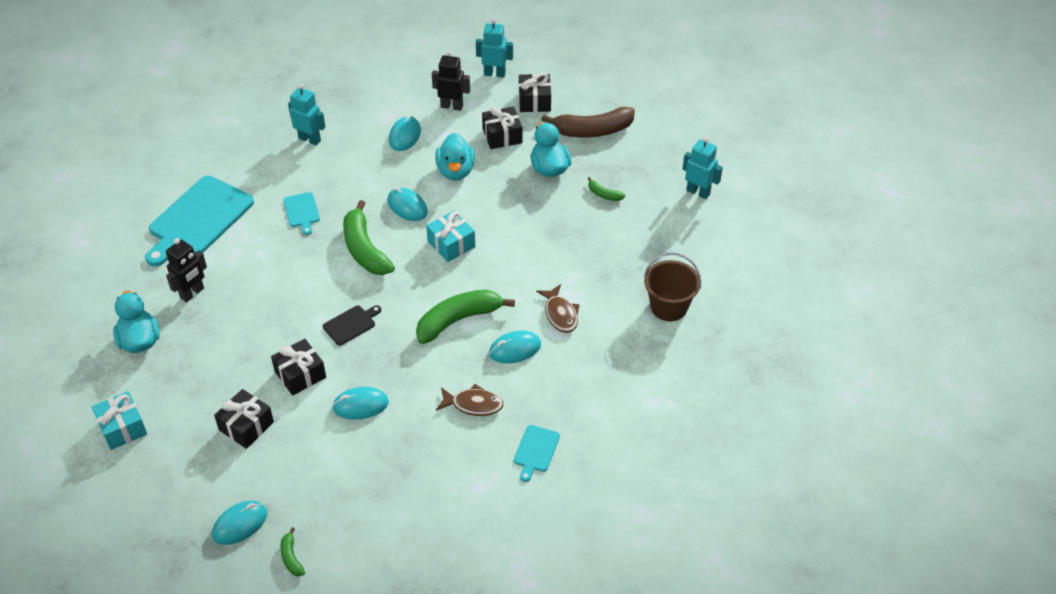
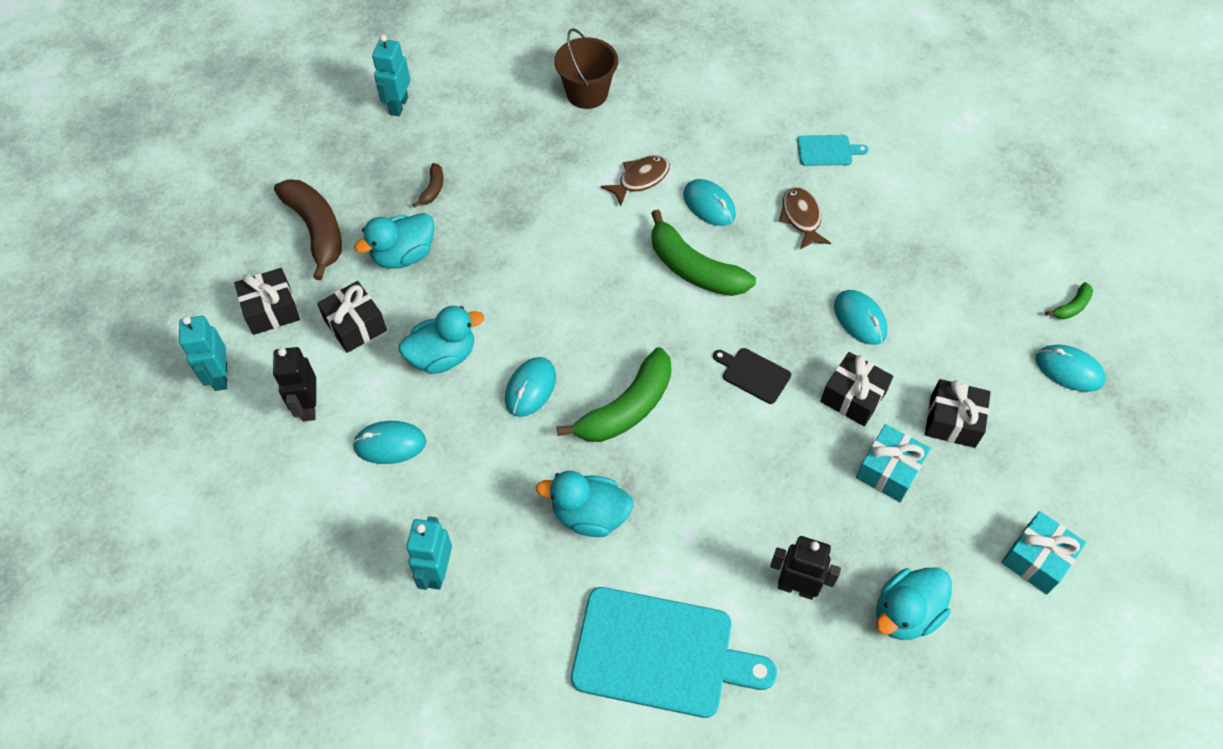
camera: 110 degrees left, 10 degrees up
(302, 211) = (589, 515): turquoise cutting board -> turquoise duck
(451, 244) = (578, 316): turquoise gift -> turquoise gift (889, 470)
(604, 194) = (433, 189): green banana -> brown banana

